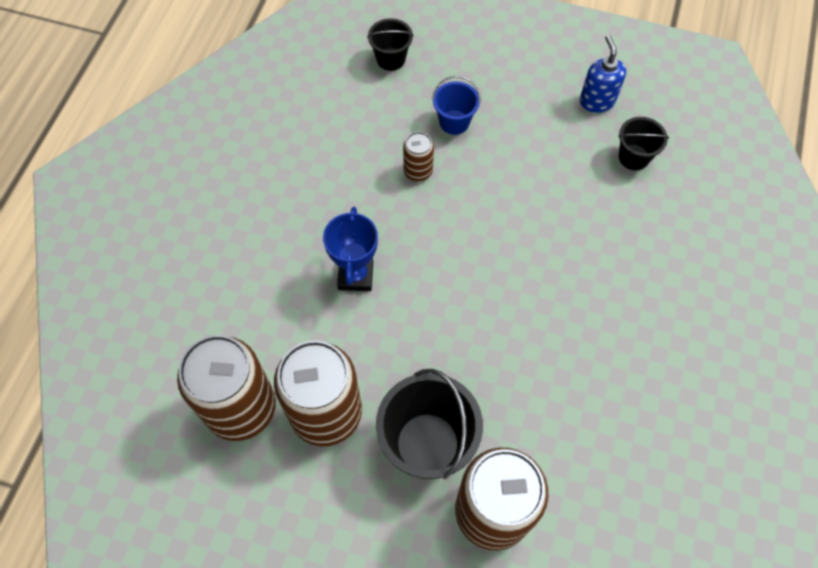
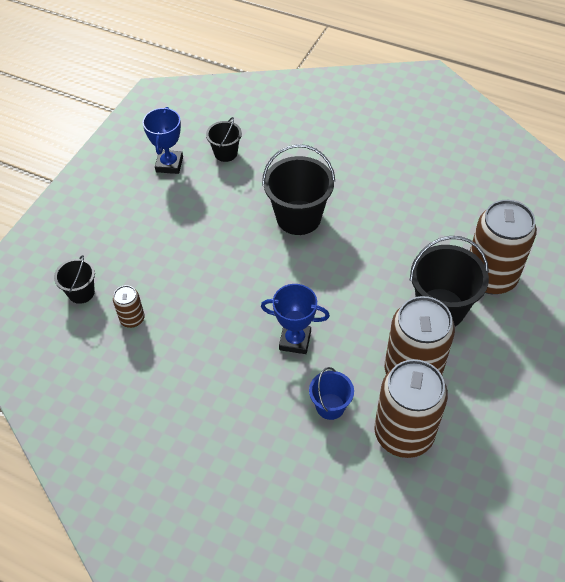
camera: 80 degrees left, 10 degrees down
(418, 171) = (204, 286): brown can -> brown can (132, 319)
(454, 122) = (162, 256): blue bucket -> blue bucket (330, 406)
(544, 256) = (298, 217): none -> black bucket
(597, 101) = (169, 164): blue soap dispenser -> blue trophy

